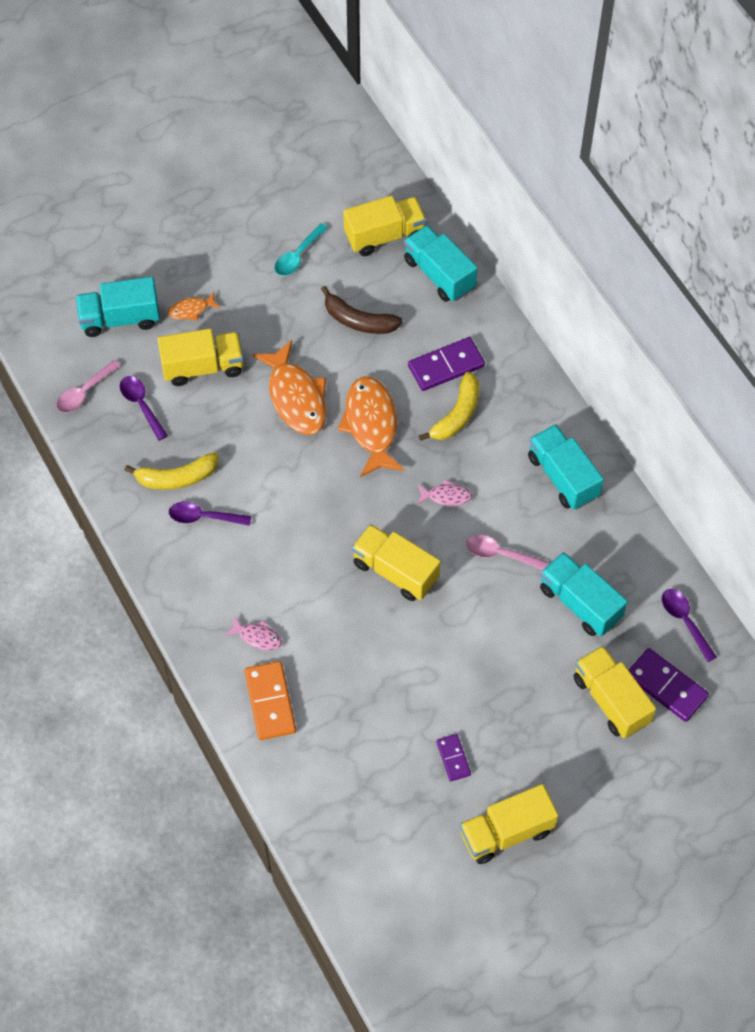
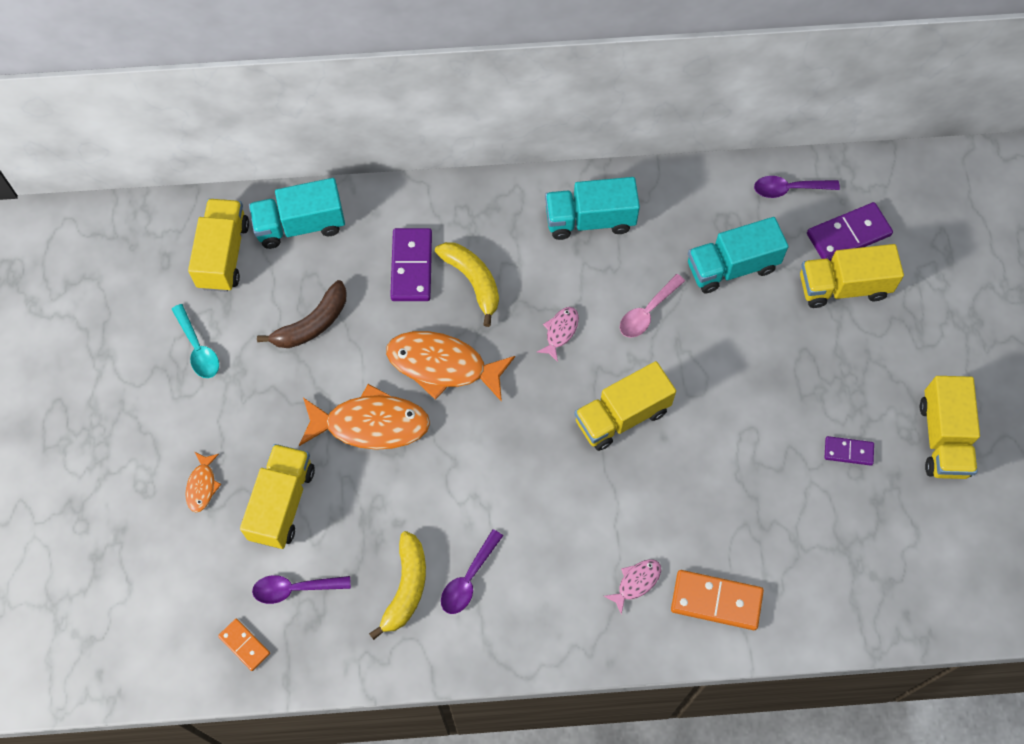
camera: 65 degrees left, 5 degrees up
(84, 392) = (244, 645): pink spoon -> orange domino
(120, 318) = (169, 566): turquoise truck -> none

